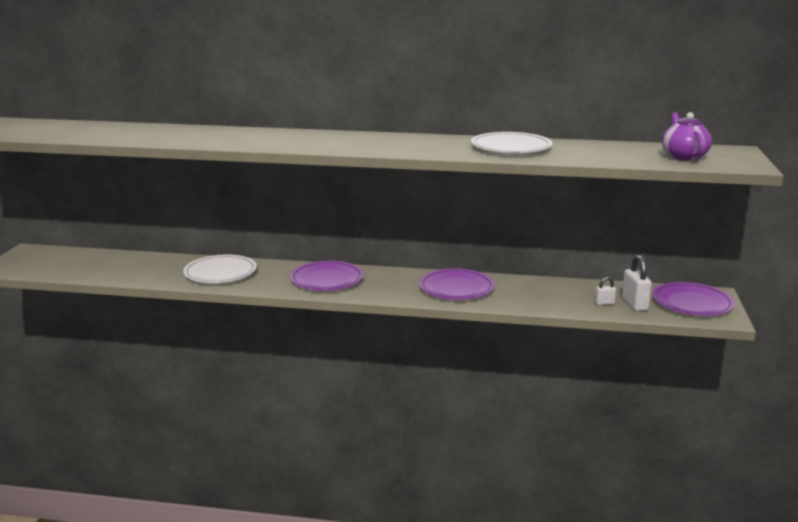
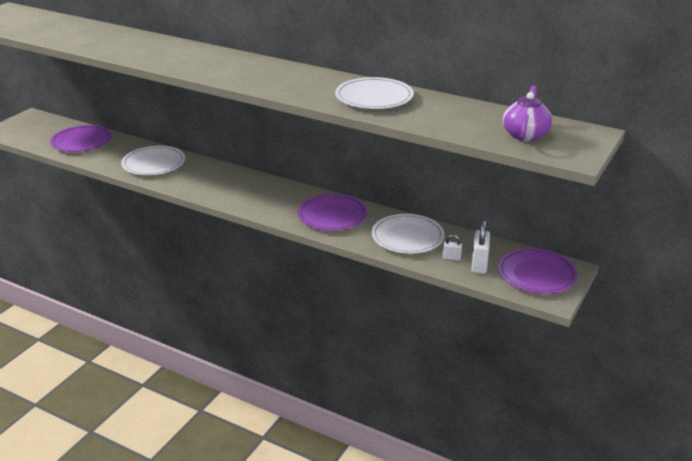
camera: 20 degrees right, 10 degrees up
(327, 280) = (231, 186): purple plate -> purple plate (82, 142)
(547, 294) = (407, 237): none -> white plate

